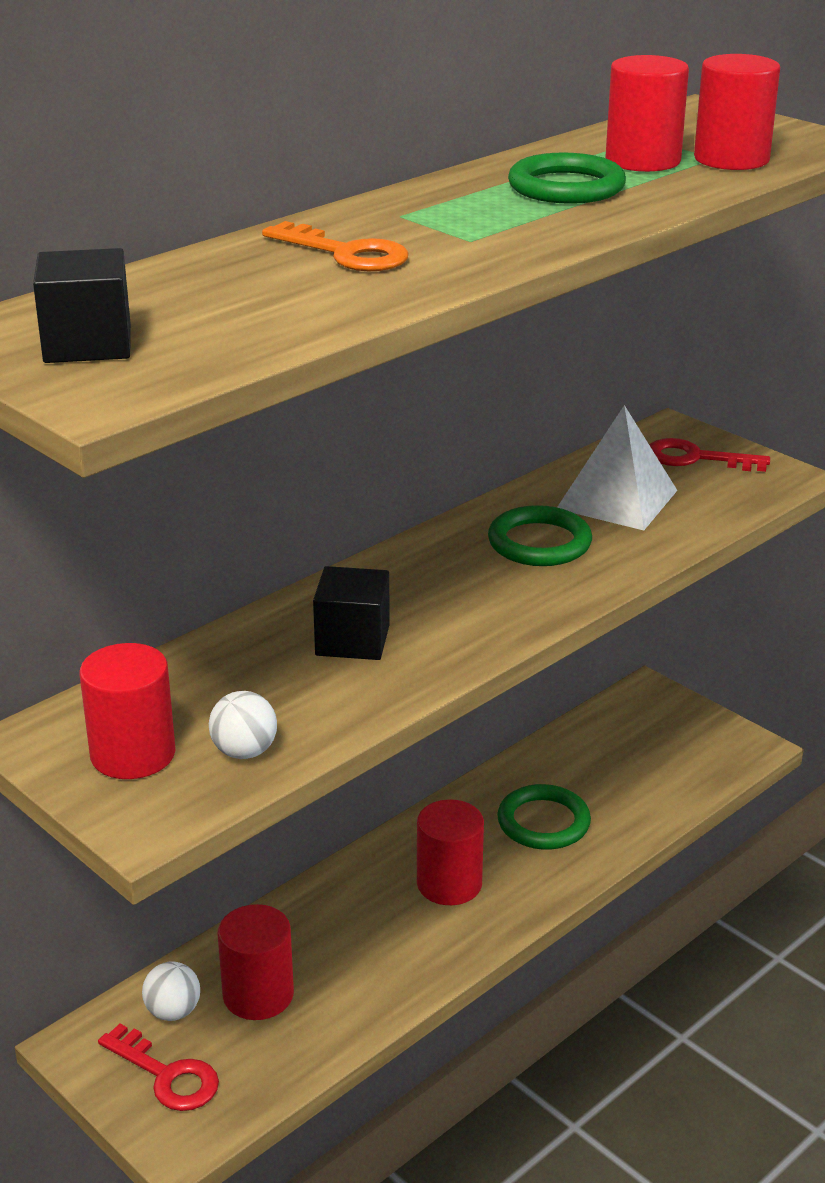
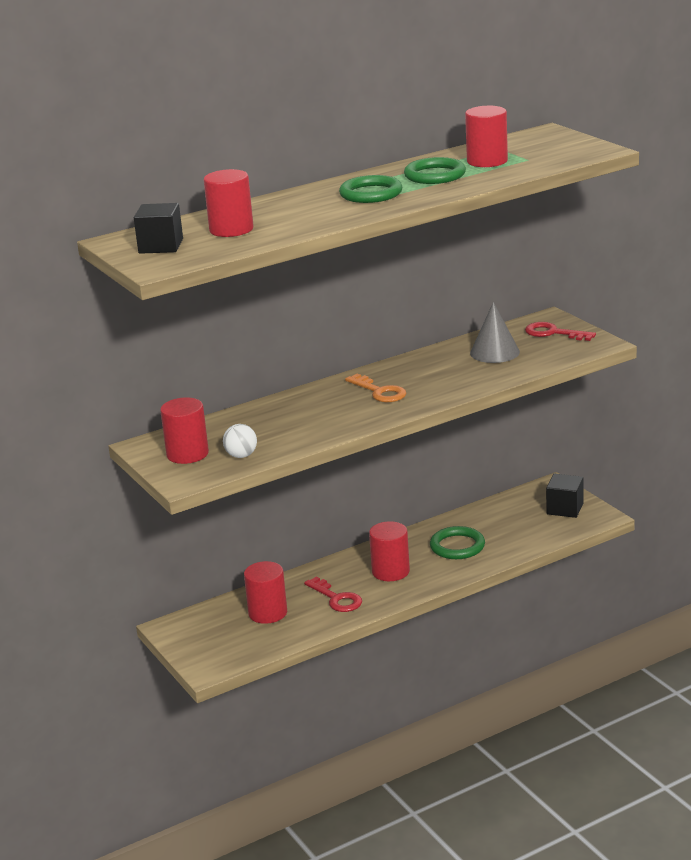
camera: 15 degrees right, 5 degrees down
(166, 1075) = (209, 642): red key -> red key (336, 598)
(173, 1011) = (221, 617): white ball -> none
(346, 253) = (301, 207): orange key -> orange key (379, 392)
(352, 640) = (316, 412): black cube -> black cube (565, 508)
(539, 543) = (438, 372): green ring -> green ring (371, 194)
(617, 499) = (494, 352): white pyramid -> grey cone
(731, 159) = (536, 160): red cylinder -> red cylinder (231, 230)

